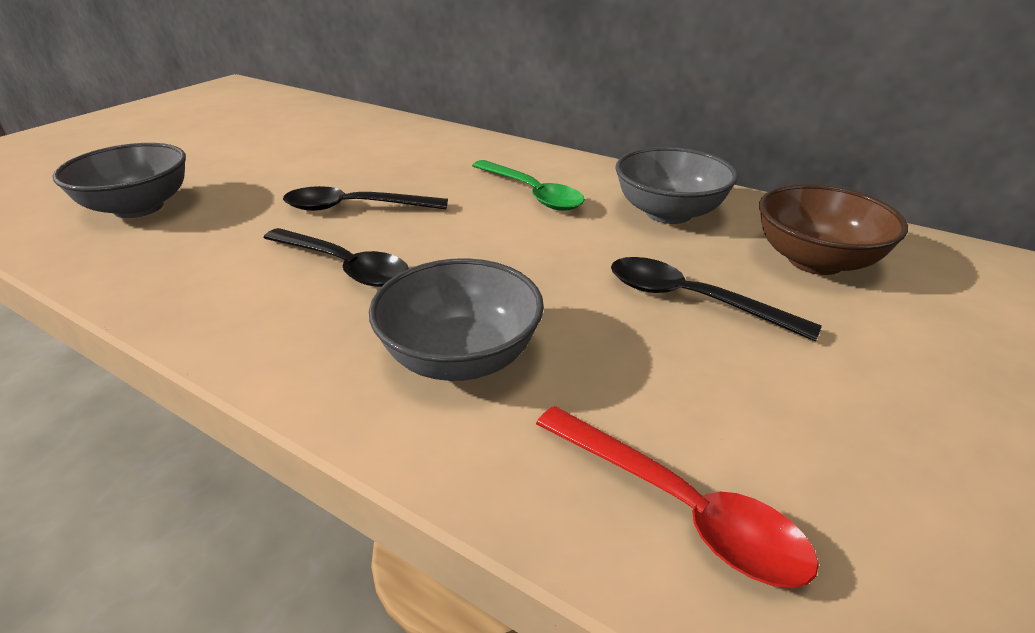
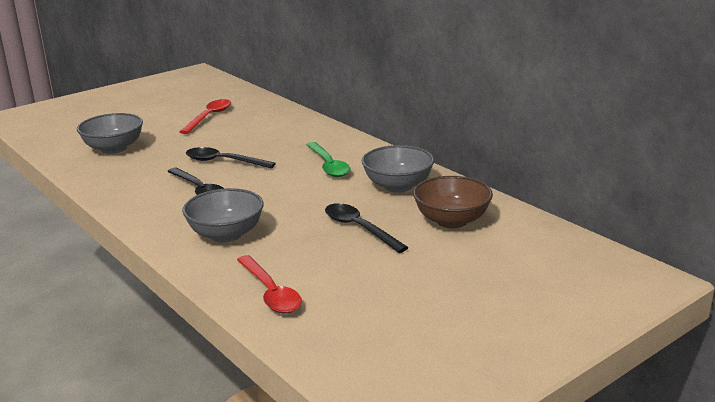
camera: 20 degrees right, 10 degrees down
(286, 141) = (209, 117): none -> red spoon

